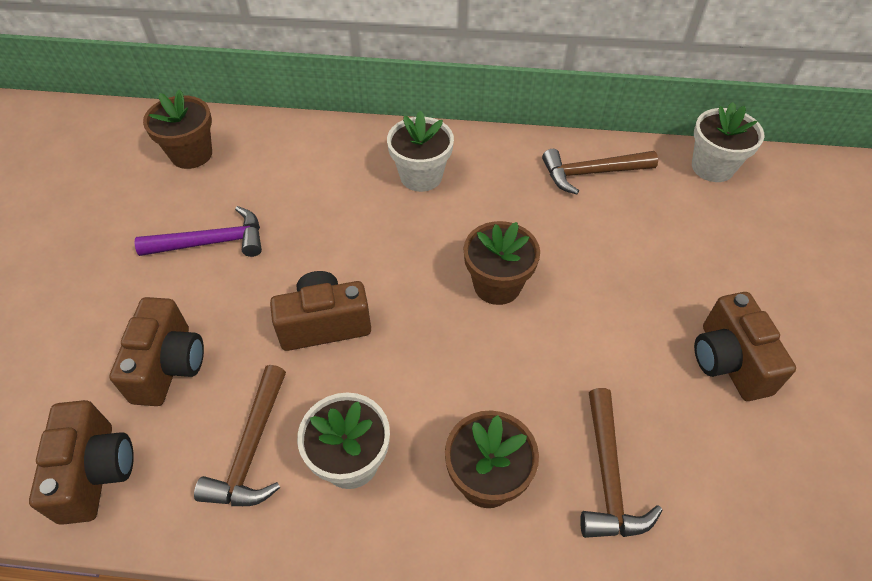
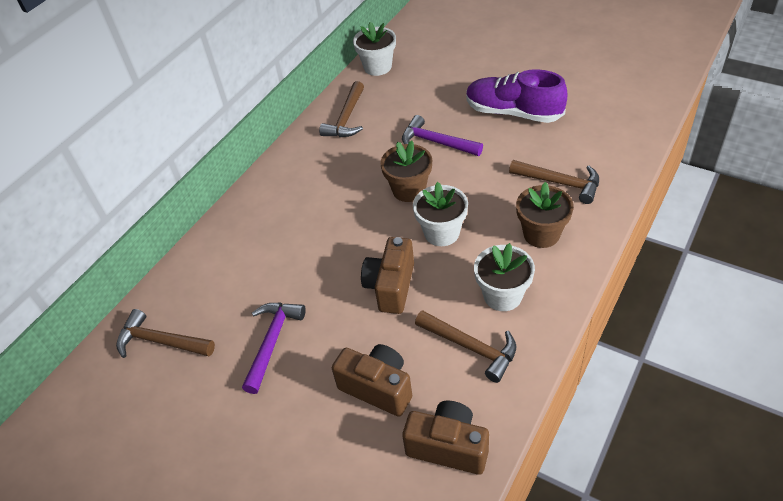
camera: 60 degrees left, 5 degrees down
(191, 154) = (160, 341): brown flower pot -> brown hammer
(421, 176) = (290, 202): white flower pot -> white flower pot (441, 233)
(604, 284) = (436, 142): none -> purple hammer
(728, 362) = (513, 112): brown camera -> purple shoe

